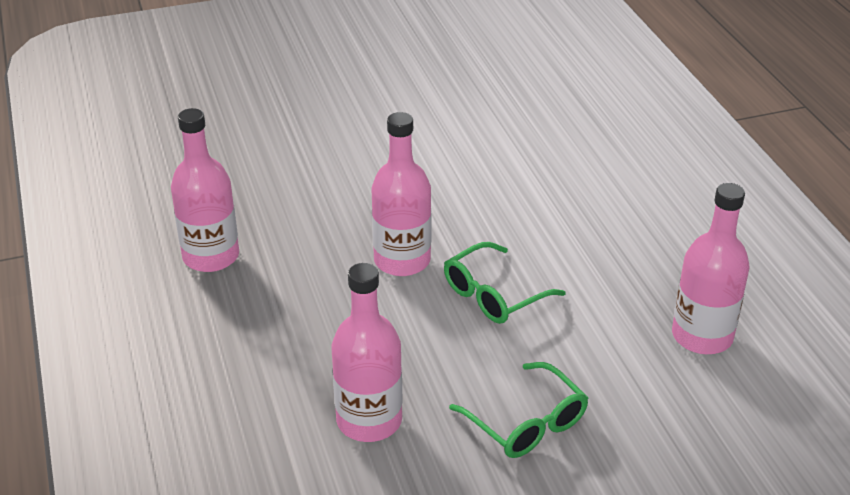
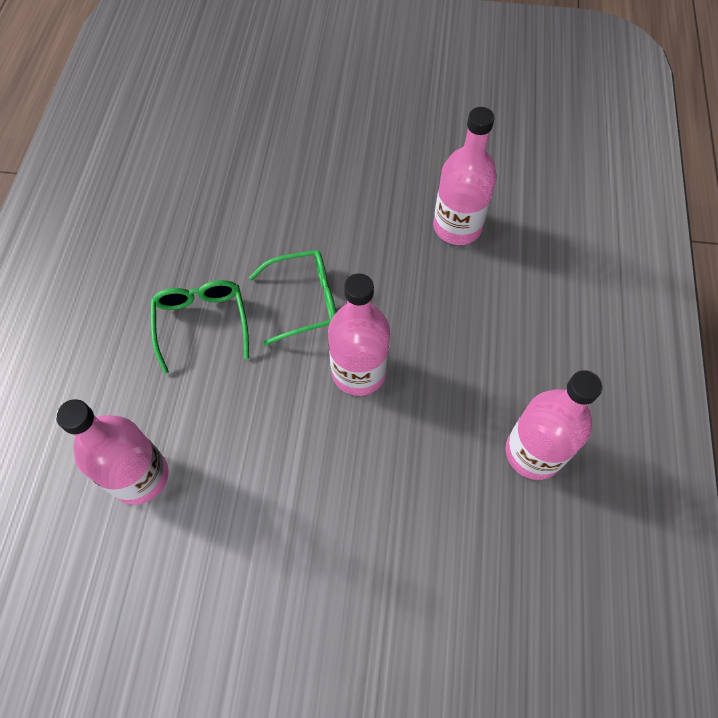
camera: 155 degrees left, 25 degrees up
(527, 423) = (352, 185): green glasses -> green glasses (202, 323)
(702, 336) = (182, 203): pink bottle -> pink bottle (140, 476)

